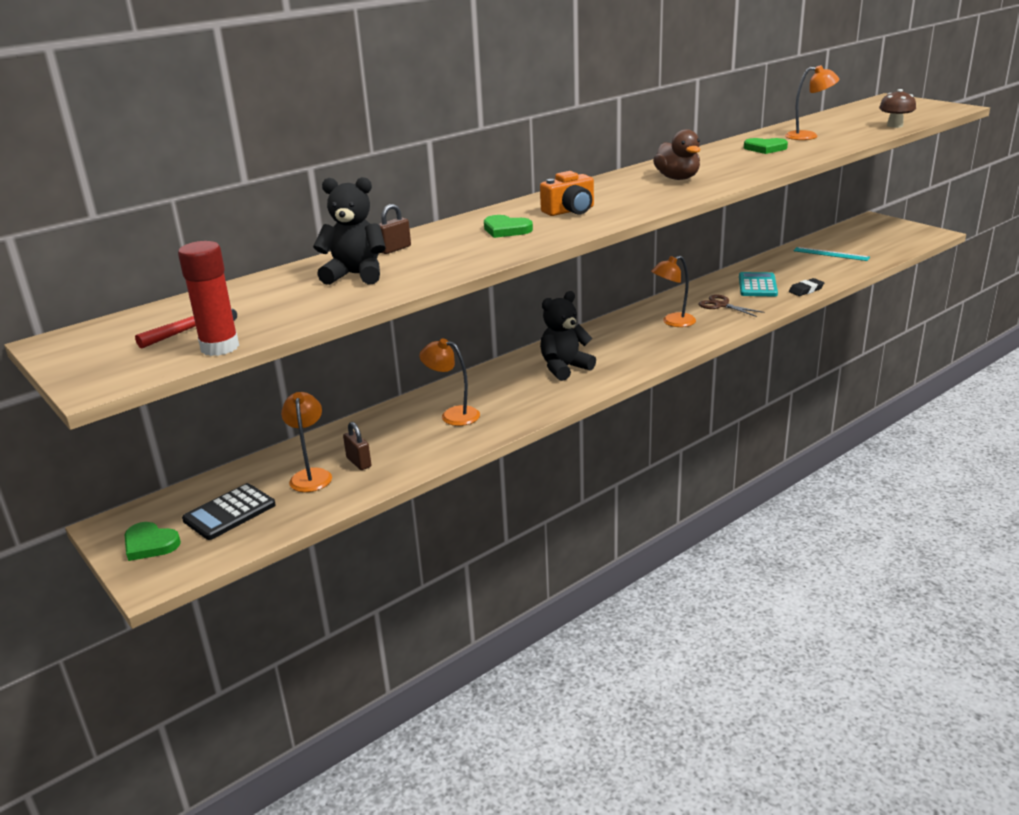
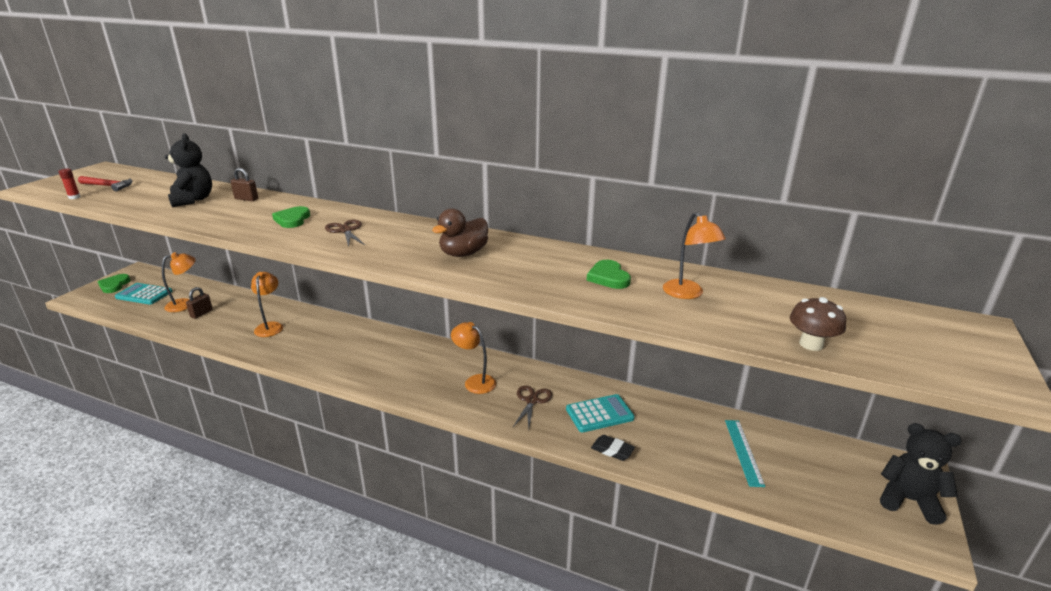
camera: 60 degrees right, 0 degrees up
(220, 347) = (74, 197): red glue stick -> red glue stick, size x0.48
(229, 512) = (144, 294): black calculator -> turquoise calculator
(564, 368) = (358, 350): black teddy bear -> black teddy bear (908, 500)
(570, 211) = (346, 230): orange camera -> brown scissors

